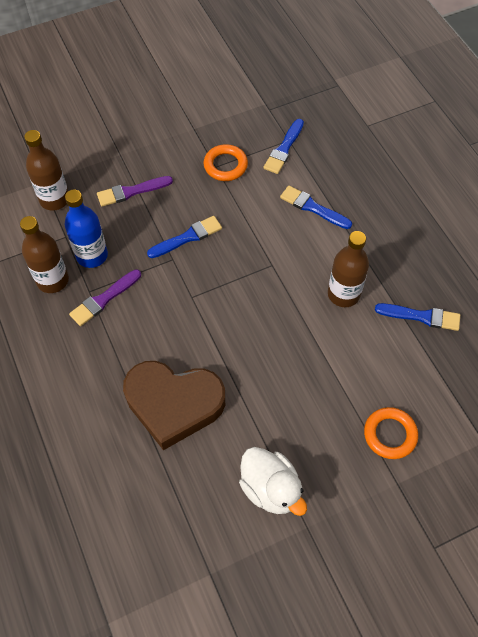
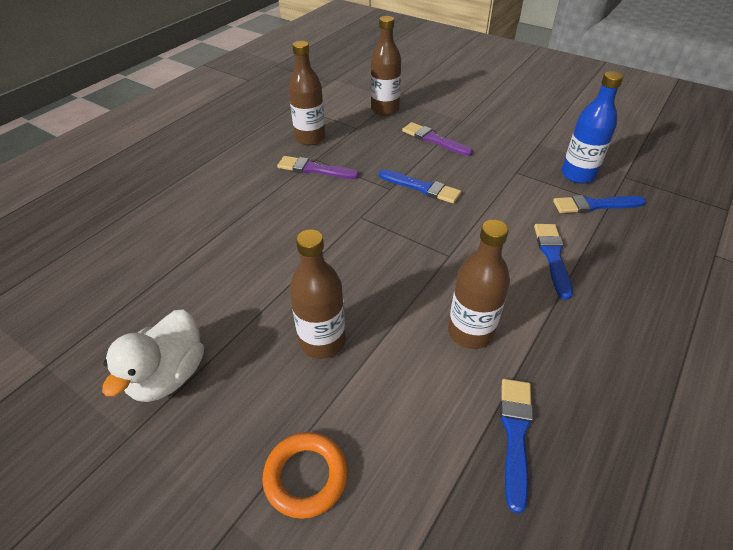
camera: 60 degrees right, 15 degrees down
(92, 255) = (351, 146): blue bottle -> blue bottle (578, 175)
(174, 404) = (234, 254): brown heart -> none
(225, 165) = (525, 177): orange ring -> none
(299, 382) = (322, 341): none -> brown bottle
(421, 316) = (515, 434): blue brush -> blue brush turned 150 degrees counterclockwise

